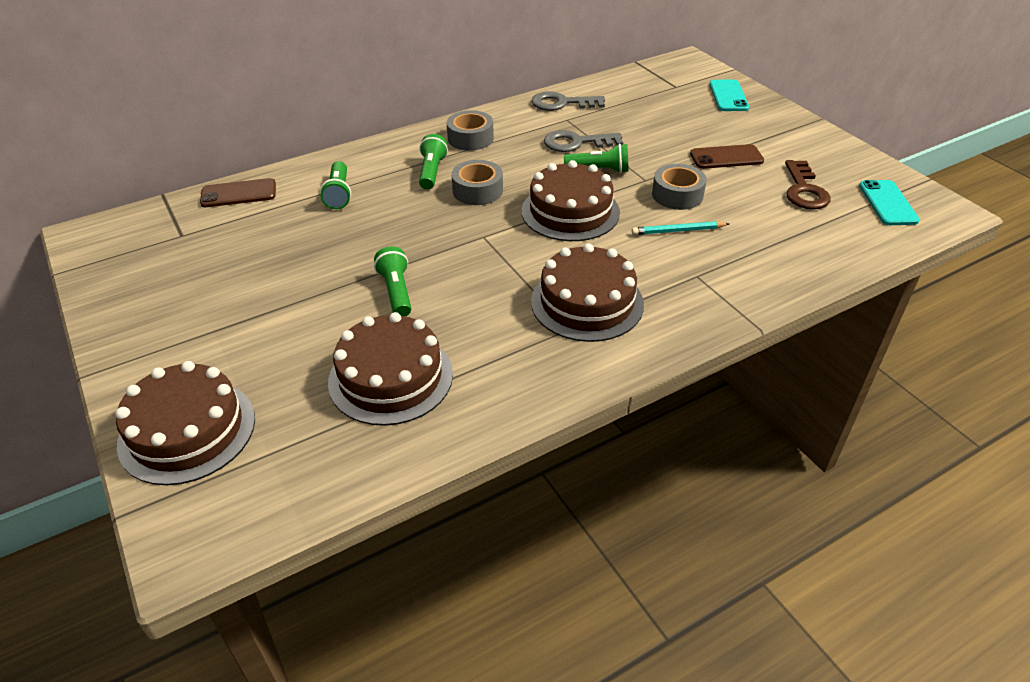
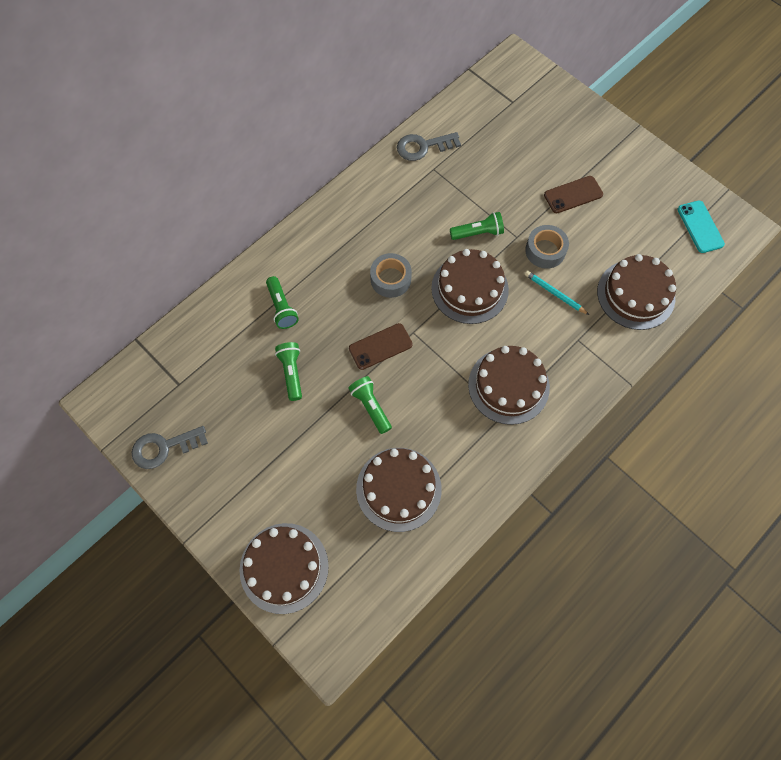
camera: 15 degrees left, 25 degrees up
(238, 194) = (199, 325): brown phone -> brown phone (380, 346)
(432, 172) = (346, 263): green flashlight -> green flashlight (291, 373)
(470, 138) = (362, 212): grey tape -> none
(577, 143) = (451, 200): grey key -> grey key (164, 447)
(678, 231) = (554, 293): turquoise pencil -> turquoise pencil turned 60 degrees clockwise
(728, 96) = (559, 108): turquoise phone -> none
(787, 247) = (635, 294): none -> brown cake
(804, 190) = (638, 224): brown key -> none

